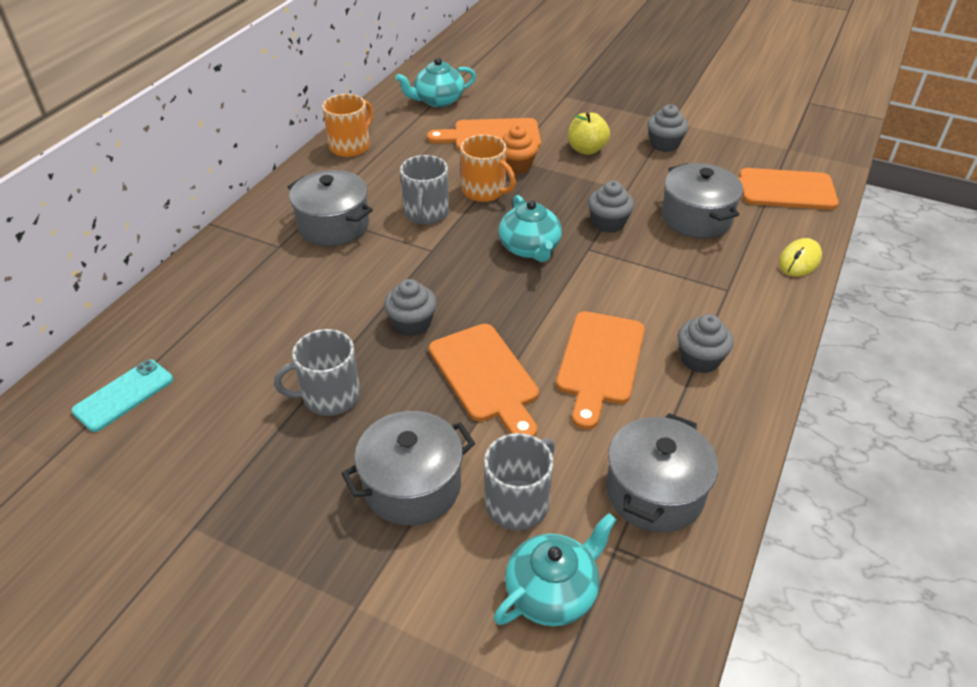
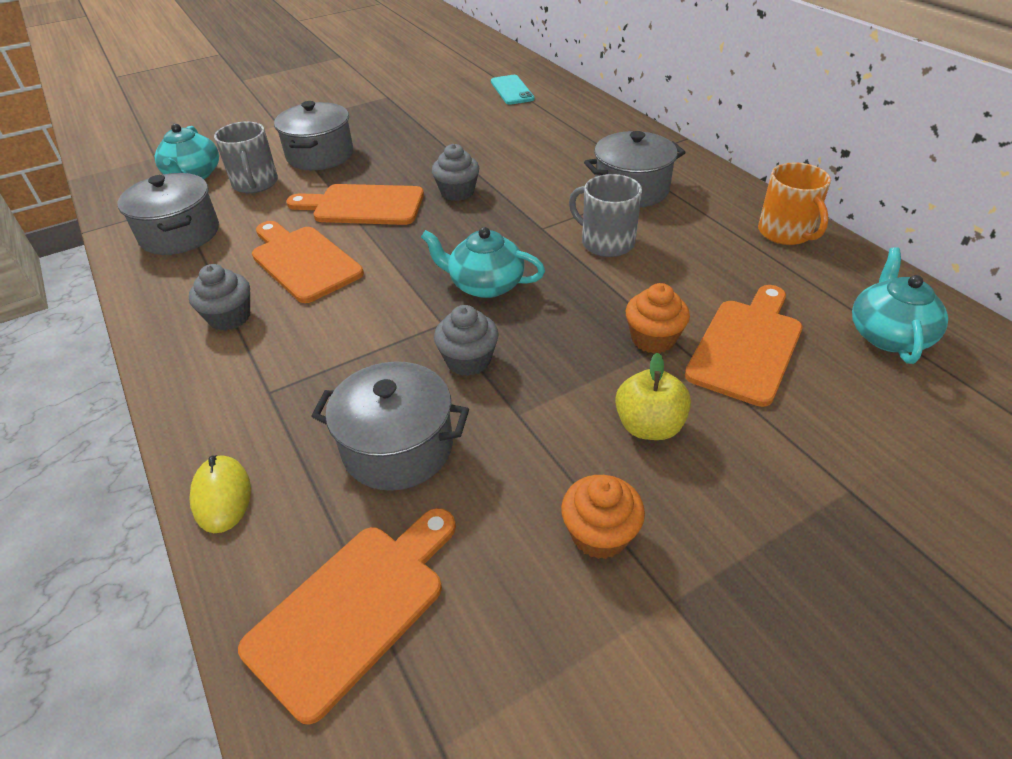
camera: 125 degrees right, 0 degrees up
(330, 396) = (426, 146): grey mug -> none
(484, 191) = (616, 293): orange mug -> none
(664, 144) = (599, 534): grey cupcake -> orange cupcake

